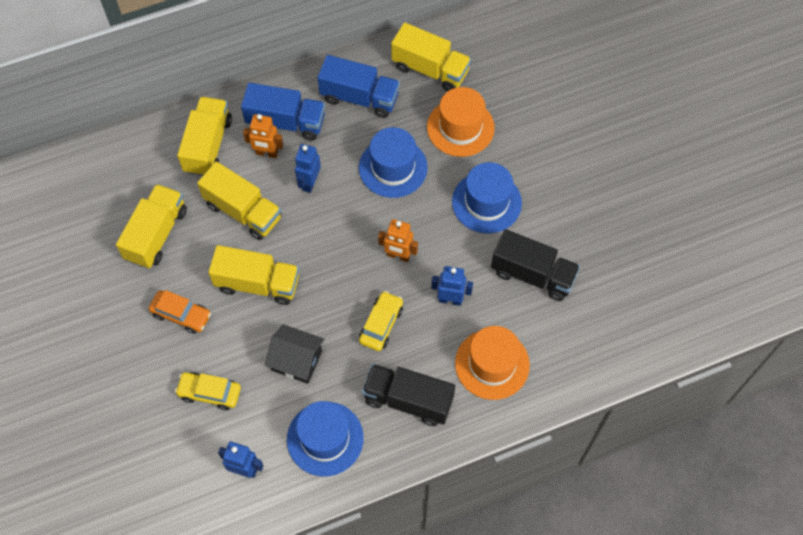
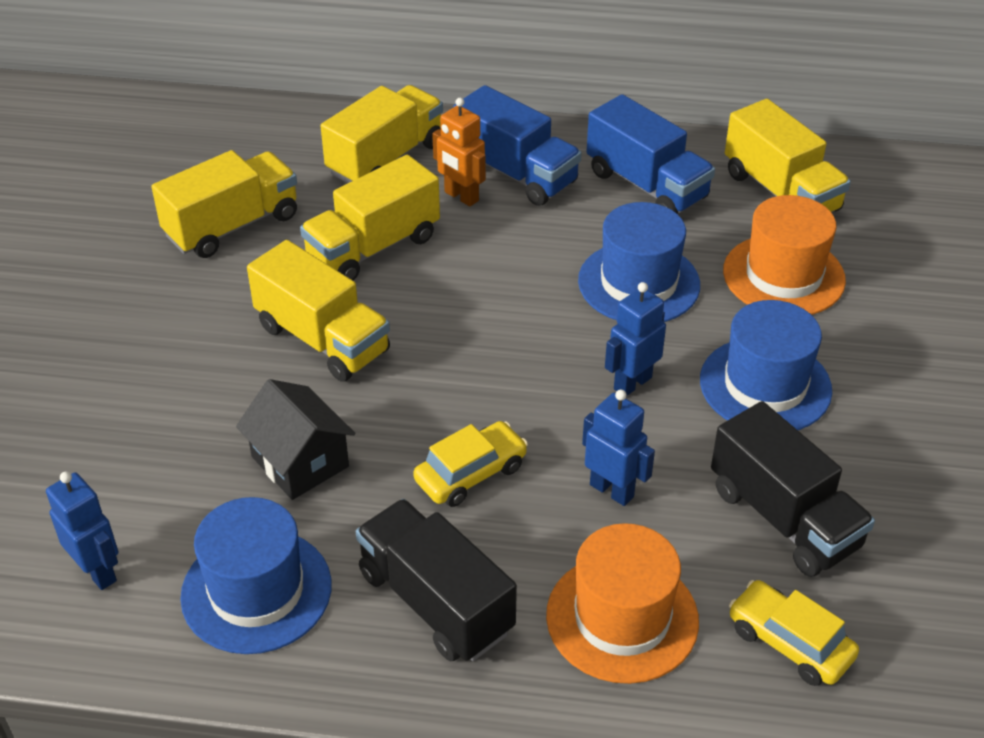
camera: 30 degrees right, 20 degrees down
(181, 315) = (183, 330): orange car -> none
(209, 393) = (137, 443): yellow car -> yellow car (789, 643)
(243, 211) = (373, 247): yellow truck -> yellow truck turned 75 degrees clockwise
(309, 183) = (496, 252): blue robot -> blue robot (632, 383)
(398, 256) = (567, 395): orange robot -> none

